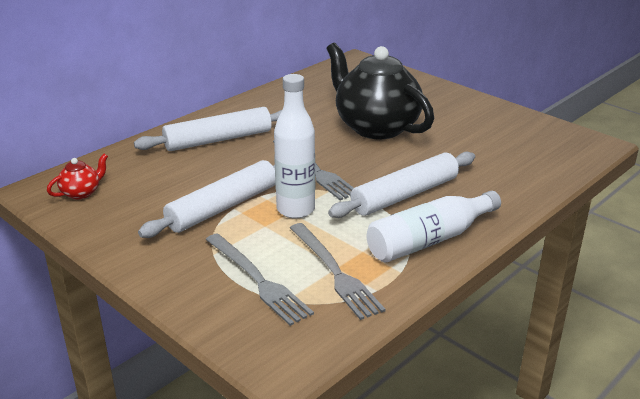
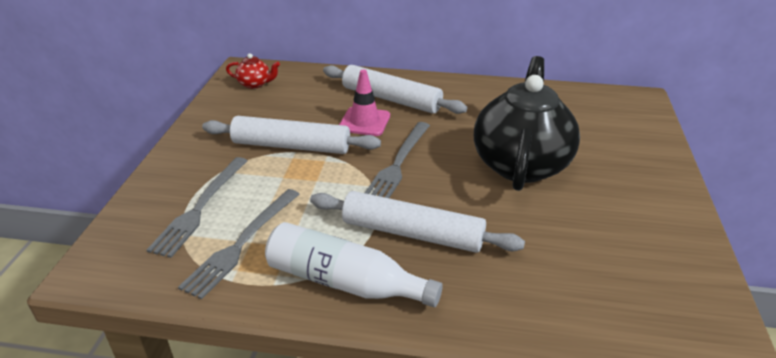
camera: 55 degrees right, 5 degrees up
(235, 163) = (364, 122): none -> pink traffic cone
(295, 210) = (322, 181): white bottle -> none

